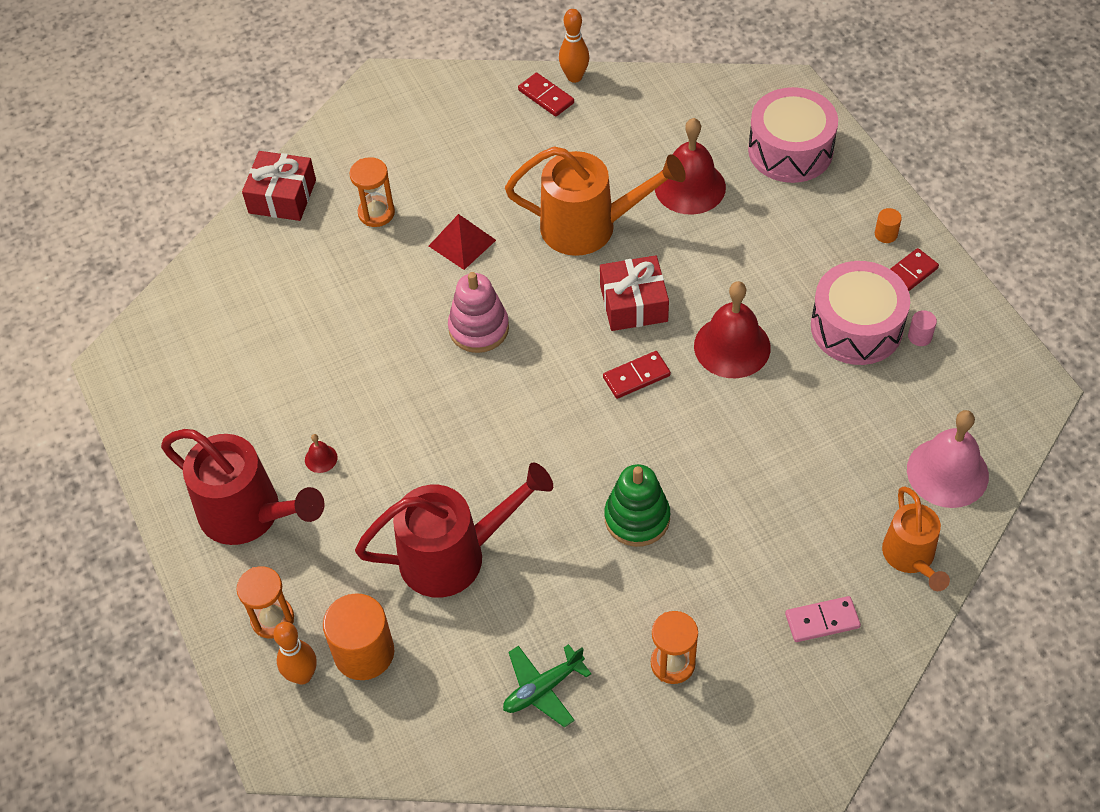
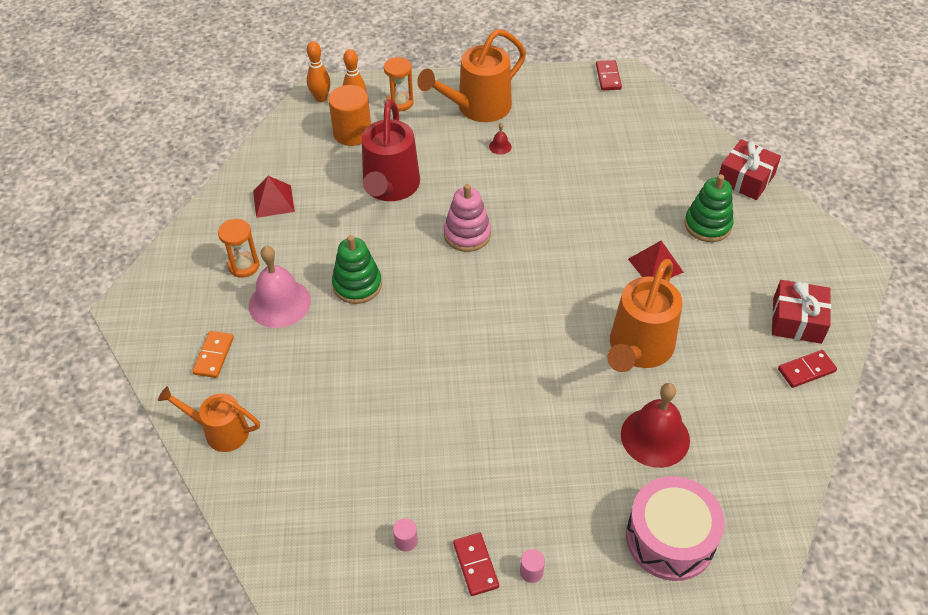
camera: 110 degrees right, 5 degrees down
(250, 515) = (477, 108): red watering can -> orange watering can
(376, 213) = (707, 225): orange hourglass -> green stacking toy
(479, 328) = (566, 251): pink stacking toy -> pink stacking toy (467, 234)
(543, 689) = (273, 201): green plane -> red pyramid
(574, 77) = (826, 400): orange bowling pin -> orange bowling pin (321, 98)
(633, 303) = (544, 350): red gift -> red gift (797, 320)
(636, 376) = (474, 327): red domino -> red domino (608, 77)
(732, 346) = (469, 398): red bell -> none
(822, 620) = (214, 356): pink domino -> orange domino
(856, 327) = (441, 496): pink drum -> none
(886, 234) = (531, 571): orange cylinder -> pink cylinder
(947, 472) = (270, 493): pink bell -> pink bell (279, 303)

